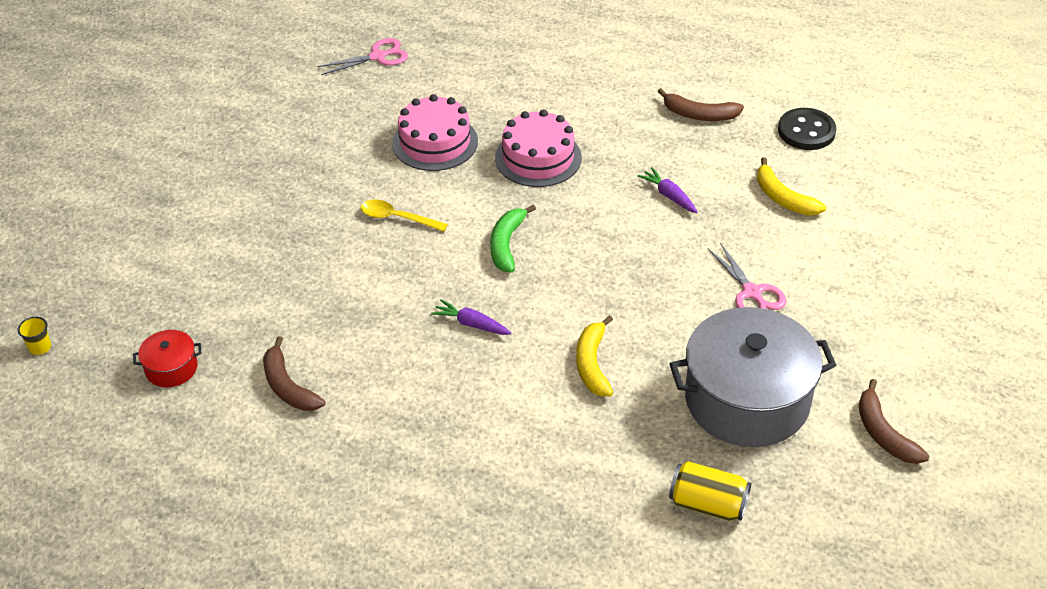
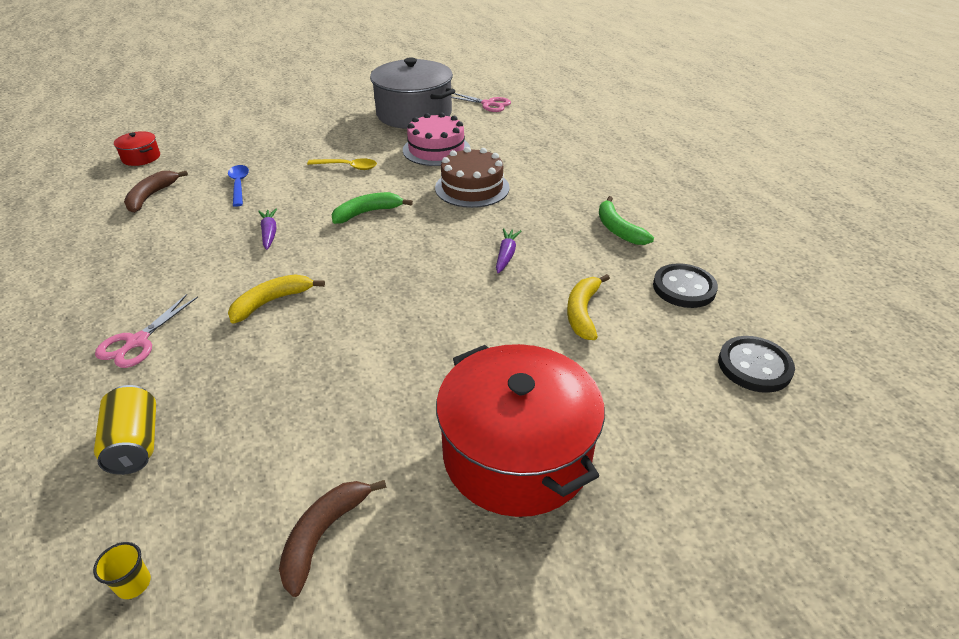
camera: 50 degrees right, 5 degrees down
(40, 347) = (132, 120): yellow cup -> yellow cup (133, 584)
(342, 311) = (239, 185): none -> blue spoon
(397, 218) = (347, 167): yellow spoon -> yellow spoon turned 120 degrees clockwise
(538, 158) = (472, 188): pink cake -> brown cake
(699, 115) = (618, 229): brown banana -> green banana
(747, 399) = (297, 406): grey pot -> grey pot (414, 114)
(752, 292) = (441, 347): pink scissors -> pink scissors (137, 342)
(892, 311) = (516, 454): none -> red pot
(913, 156) = (754, 366): none -> black button

